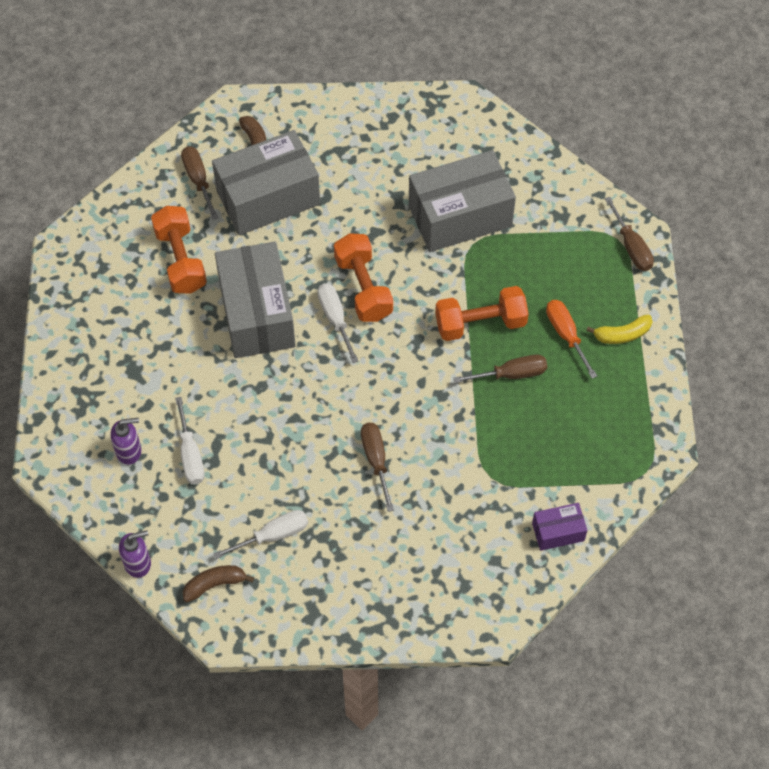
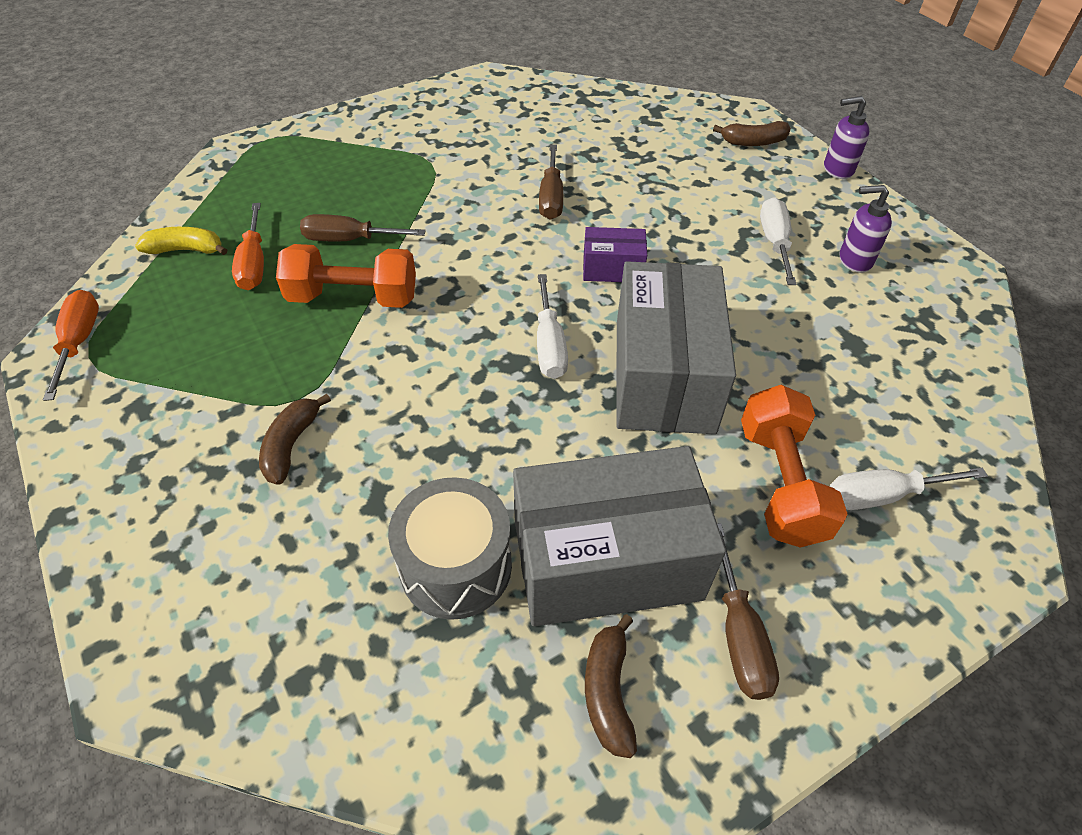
camera: 165 degrees left, 10 degrees down
(273, 535) = (685, 163): white screwdriver -> white screwdriver (882, 495)
(342, 177) = (456, 566): none -> grey drum
(363, 288) = (493, 375): orange dumbbell -> none
(460, 216) = (291, 445): grey box -> brown banana
(558, 532) = (389, 117): purple box -> purple box (612, 268)
(631, 247) = (79, 342): brown screwdriver -> orange screwdriver

